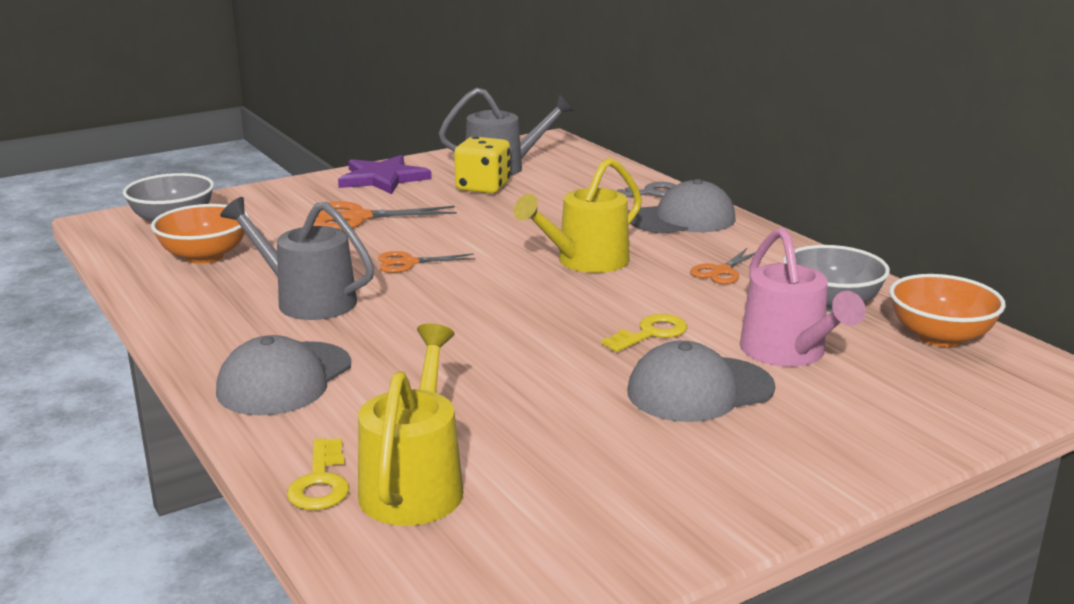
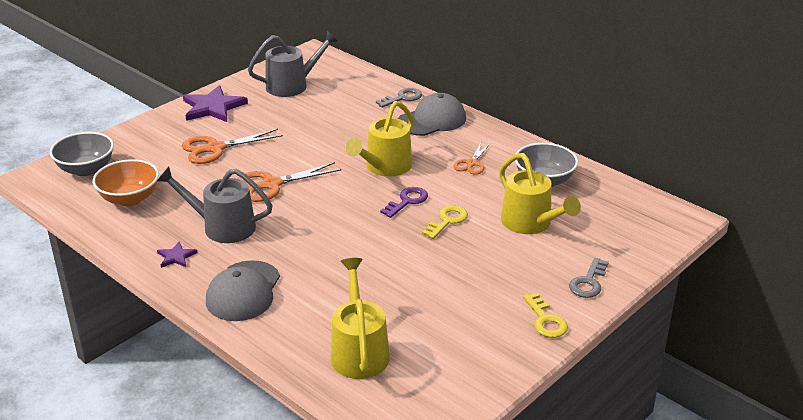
camera: 15 degrees left, 10 degrees up
(218, 326) = (176, 257): none -> purple star
(320, 482) = (305, 359): yellow key -> yellow key (545, 320)
(408, 263) = (271, 185): orange scissors -> orange scissors, size x1.64
(483, 187) = (287, 107): yellow dice -> none
(599, 303) = (407, 201): none -> purple key
(699, 390) = (490, 259): grey cap -> none
(789, 353) = (531, 223): pink watering can -> yellow watering can
(864, 444) = (588, 282): none -> grey key
(940, 337) = (611, 198): orange bowl -> none

